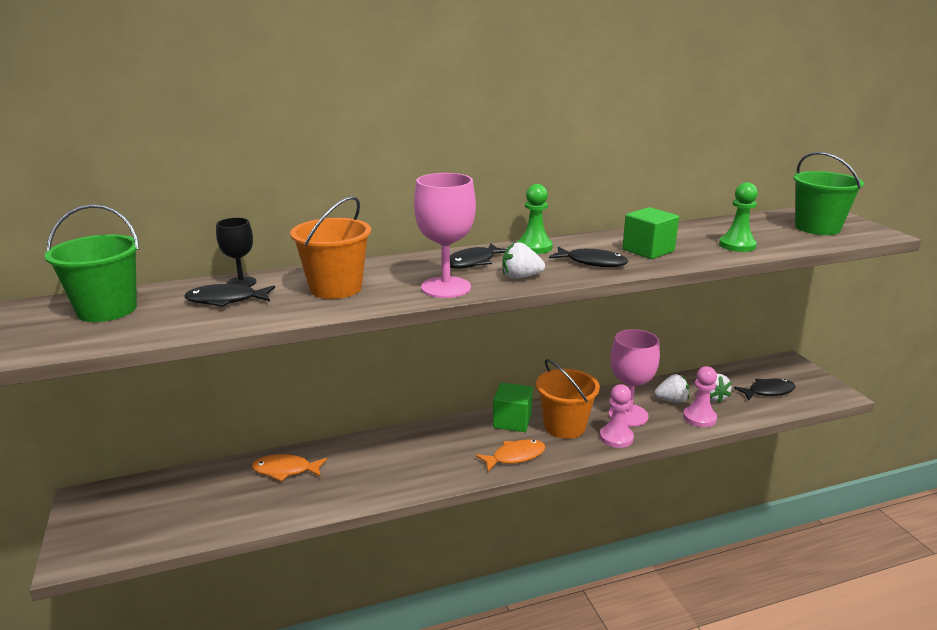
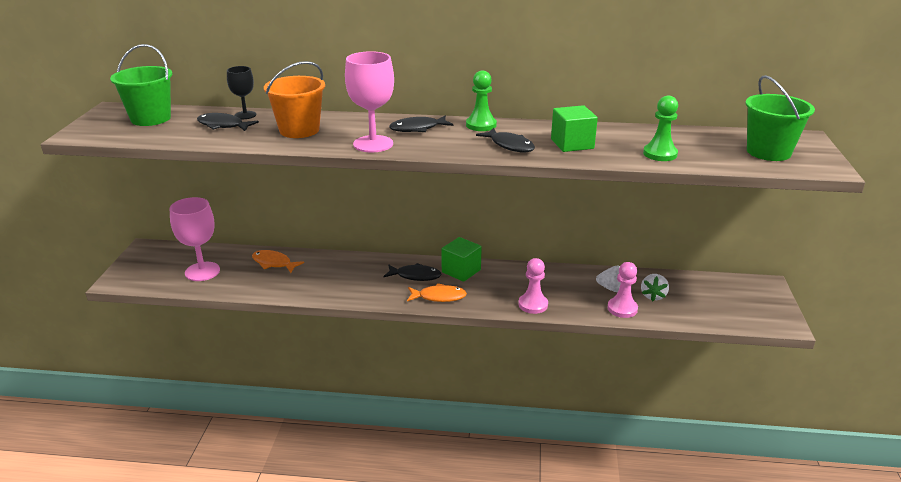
camera: 25 degrees right, 5 degrees up
(520, 277) = (437, 146): white strawberry -> none
(564, 426) = (499, 285): orange bucket -> none
(628, 415) = (561, 290): pink goblet -> pink goblet (202, 271)
(768, 391) = (712, 304): black fish -> black fish (415, 276)

